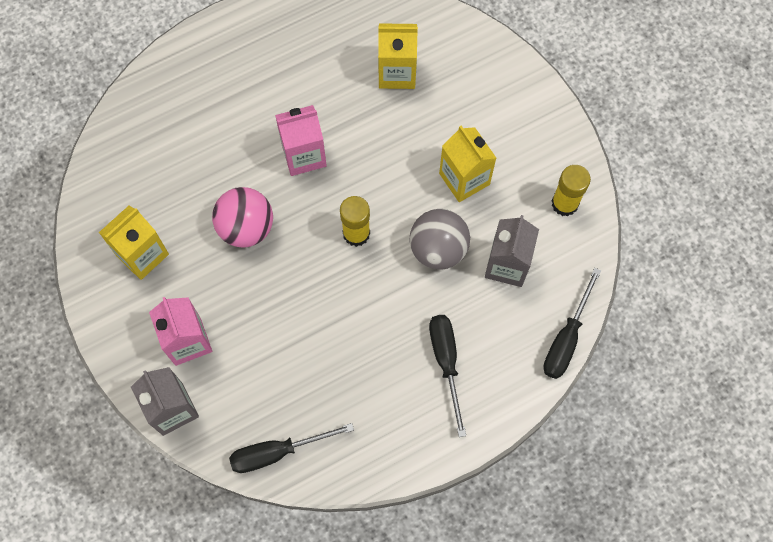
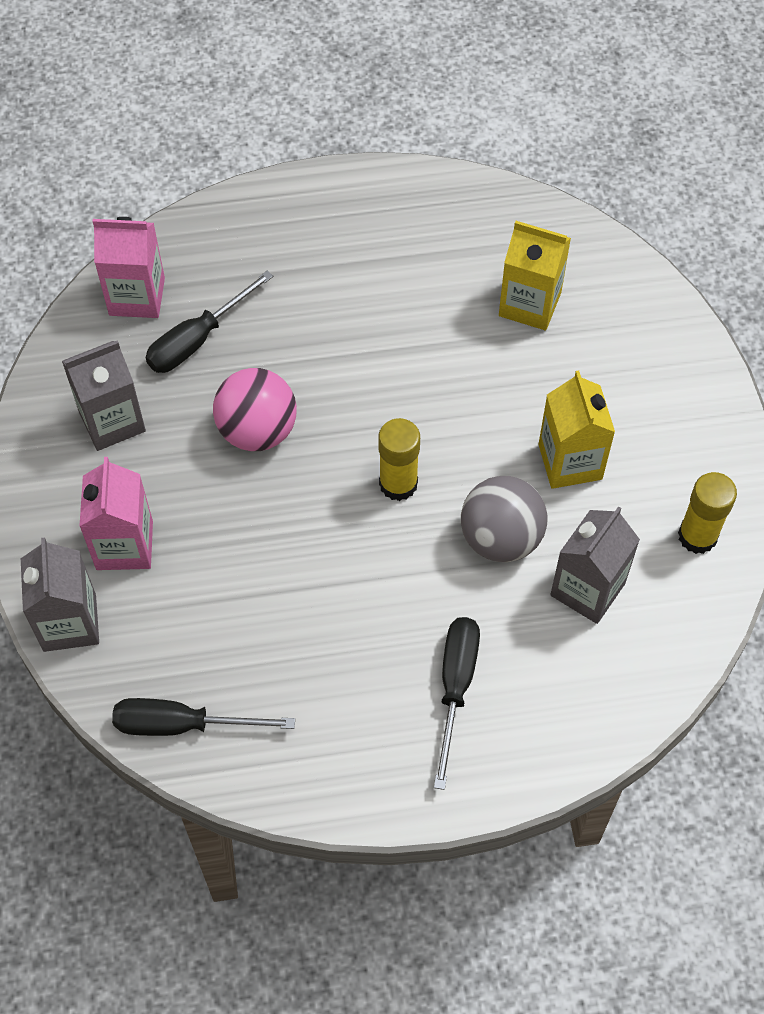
camera: 20 degrees right, 10 degrees down
(142, 254) = (112, 421): yellow carton -> grey carton
(304, 155) = (368, 366): pink carton -> pink carton (137, 296)
(566, 338) = (635, 712): black screwdriver -> black screwdriver (197, 340)

